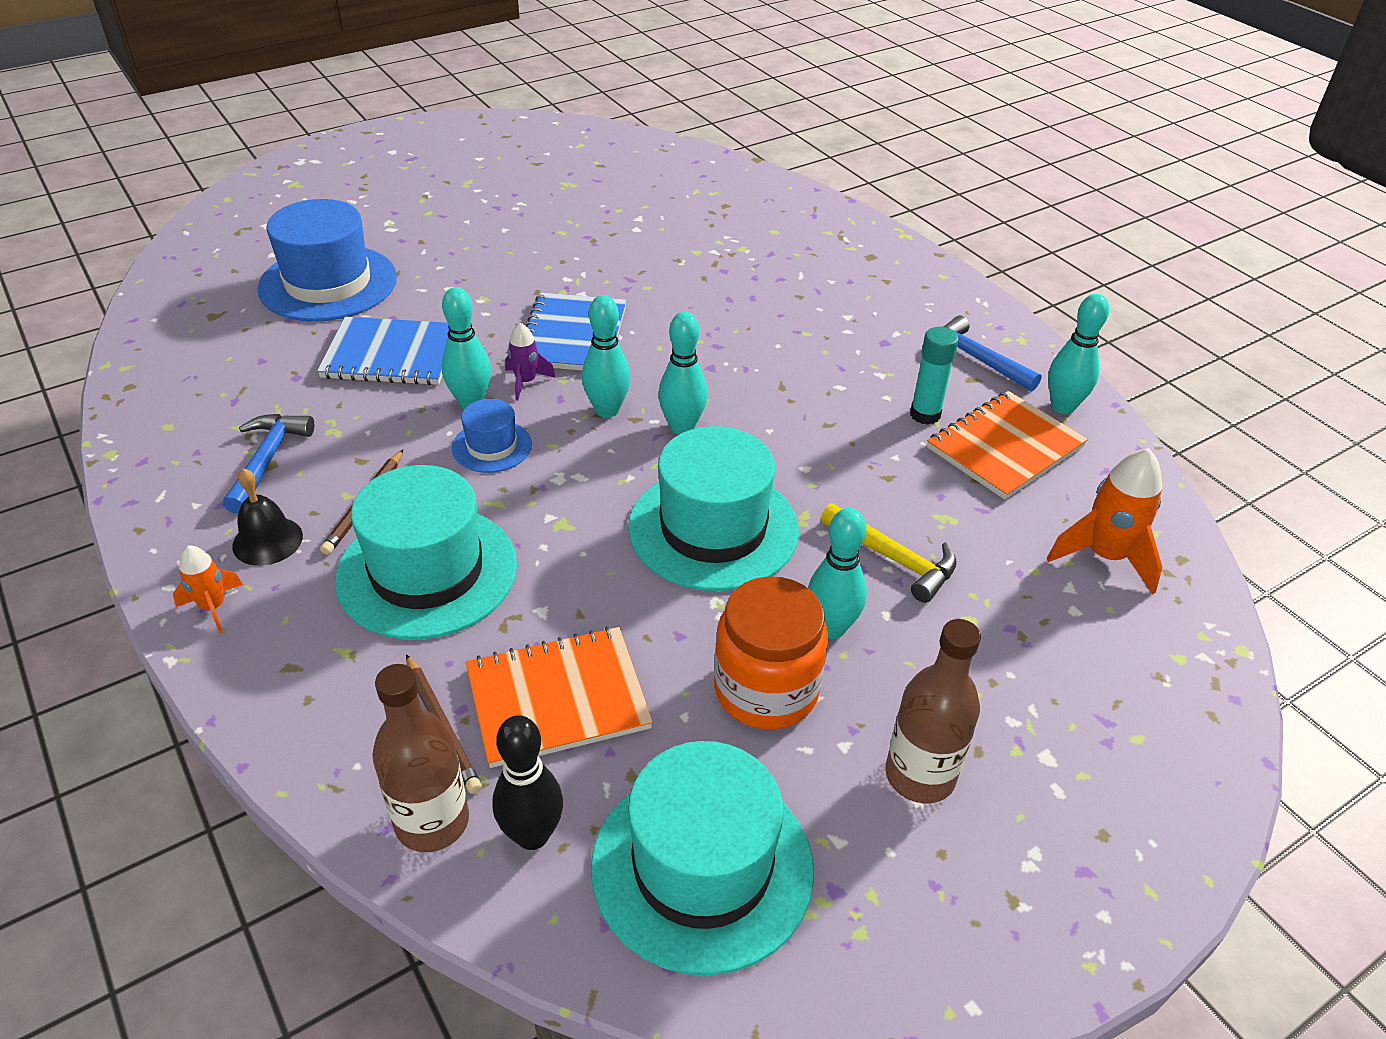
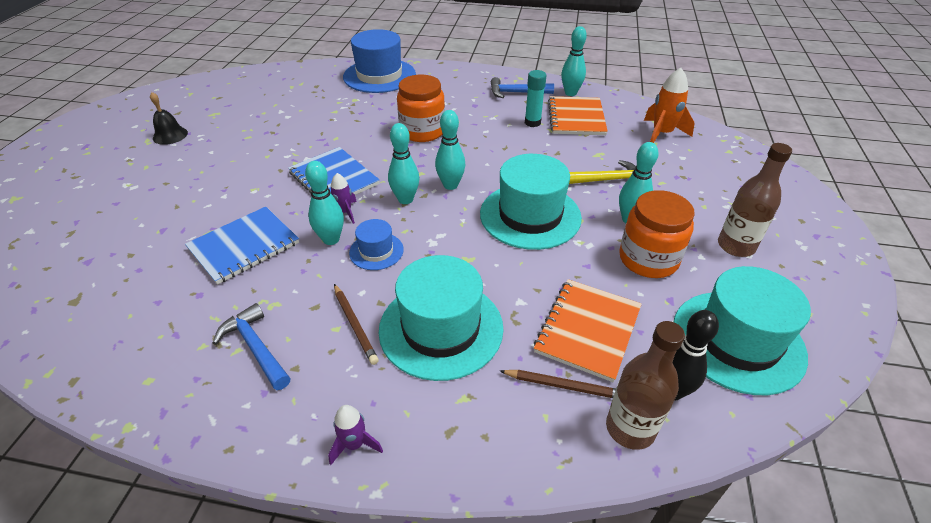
camera: 45 degrees left, 0 degrees up
(213, 607) = (354, 444): orange rocket -> purple rocket
(267, 541) = (328, 385): black bell -> black bell (170, 135)
(328, 283) = (136, 236): blue hat -> blue hat (379, 76)
(757, 338) = (422, 131): none -> orange jar

